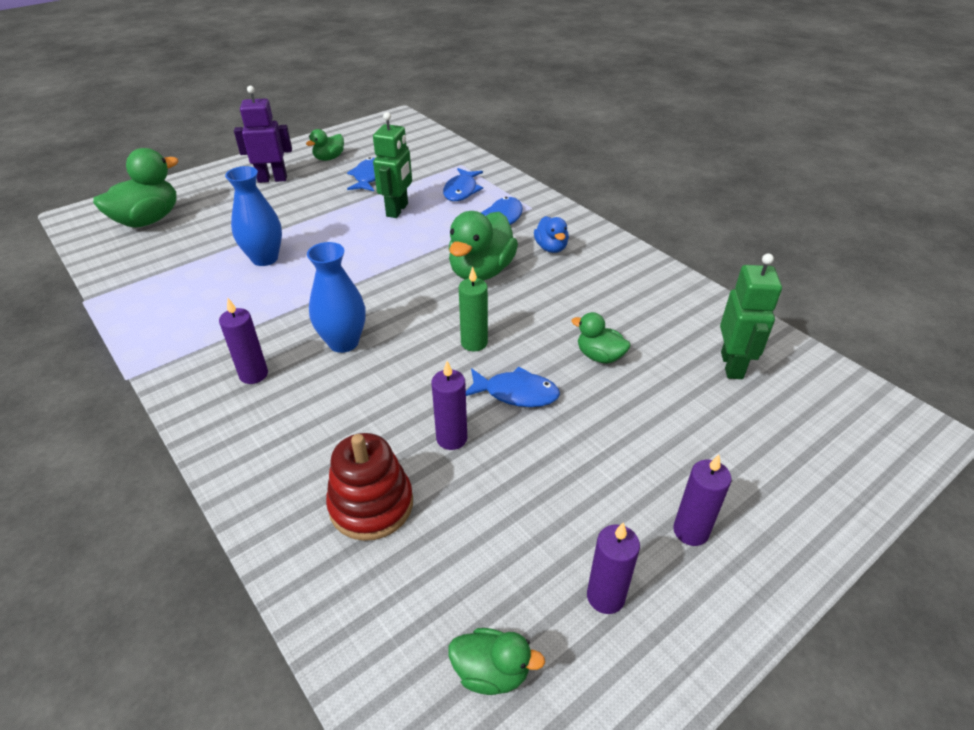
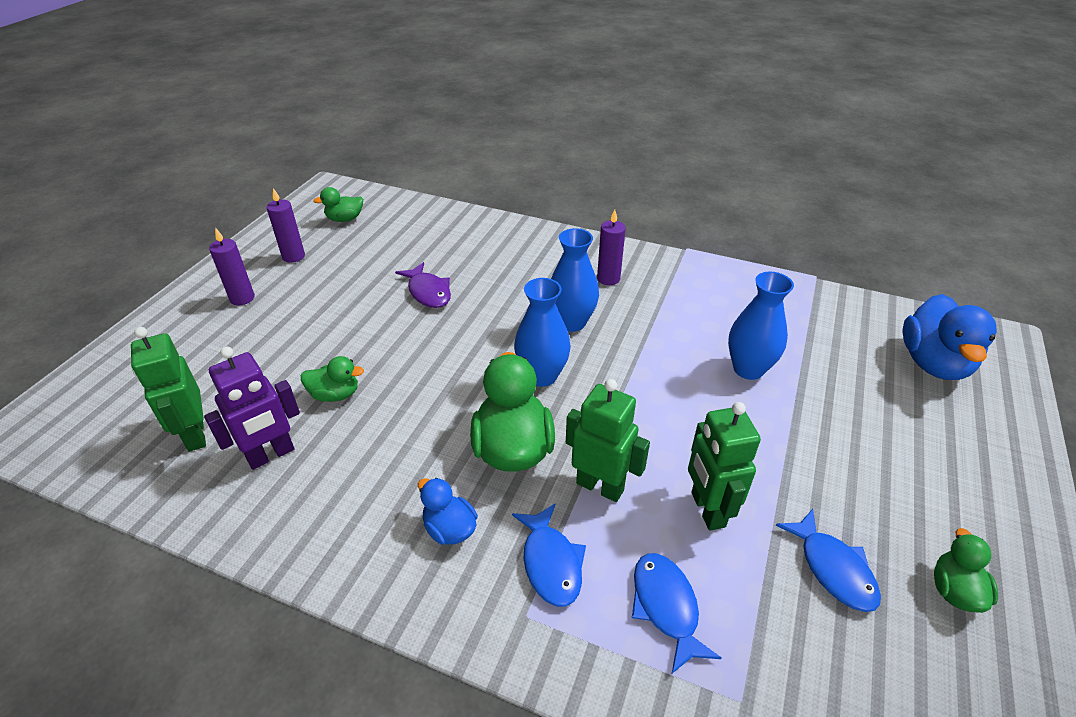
camera: 150 degrees right, 0 degrees up
(148, 220) = (933, 363): green duck -> blue duck
(272, 179) = (940, 493): purple robot -> purple robot (271, 455)
(371, 505) = (452, 247): red stacking toy -> none
(416, 308) = (542, 376): none -> blue vase
(444, 236) = (600, 486): none -> green robot
(451, 438) = (428, 292): purple candle -> purple fish
(474, 343) = (460, 363): green candle -> none
(516, 393) = (398, 336): blue fish -> none

